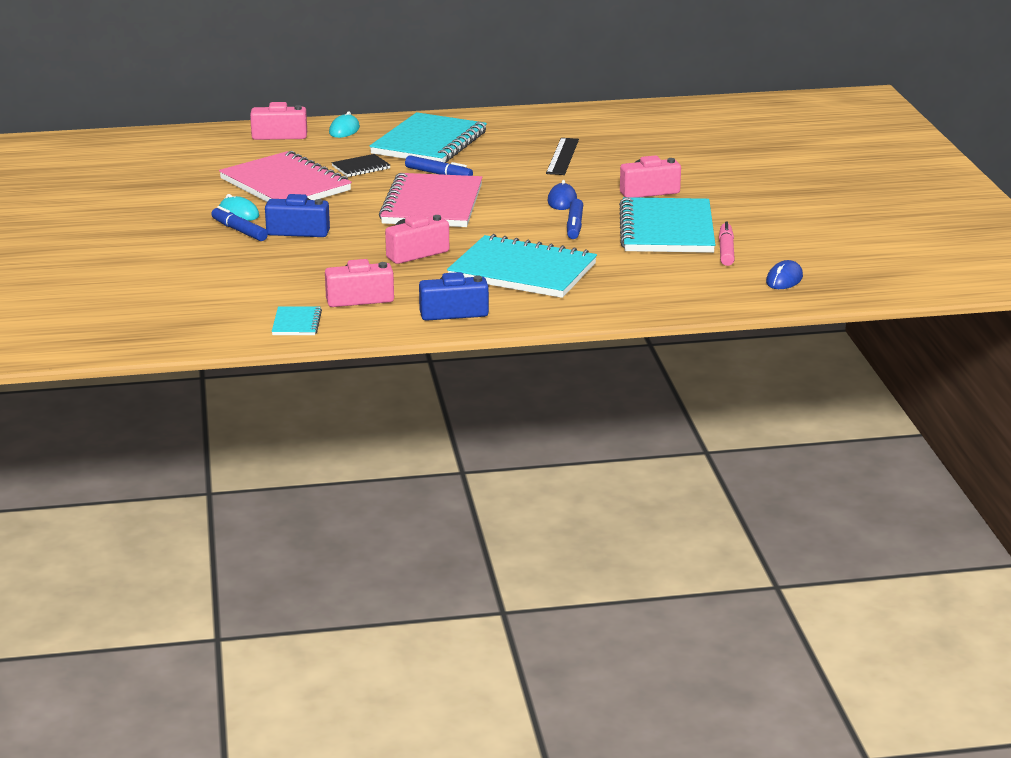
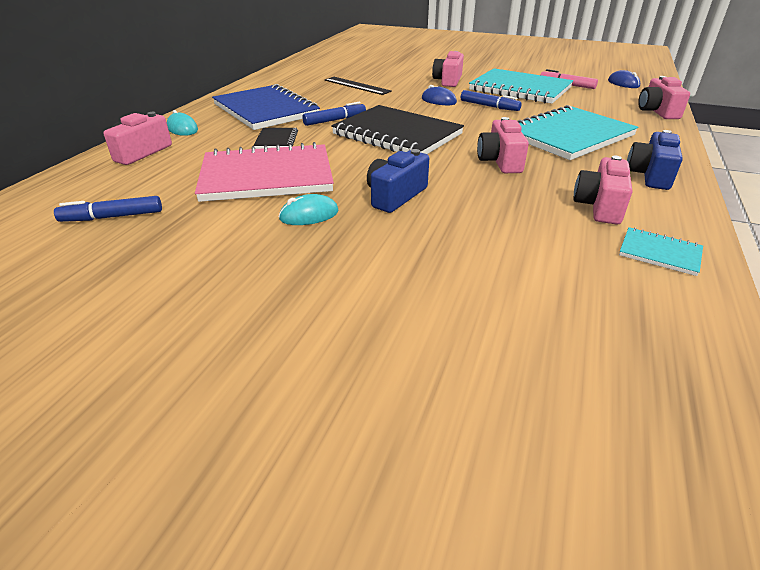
camera: 60 degrees left, 10 degrees up
(239, 231) = (359, 226): blue marker -> blue marker (112, 217)
(429, 143) = (266, 110): turquoise notebook -> blue notebook
(432, 205) = (397, 134): pink notebook -> black notebook
(674, 305) = (657, 111): none -> pink camera

